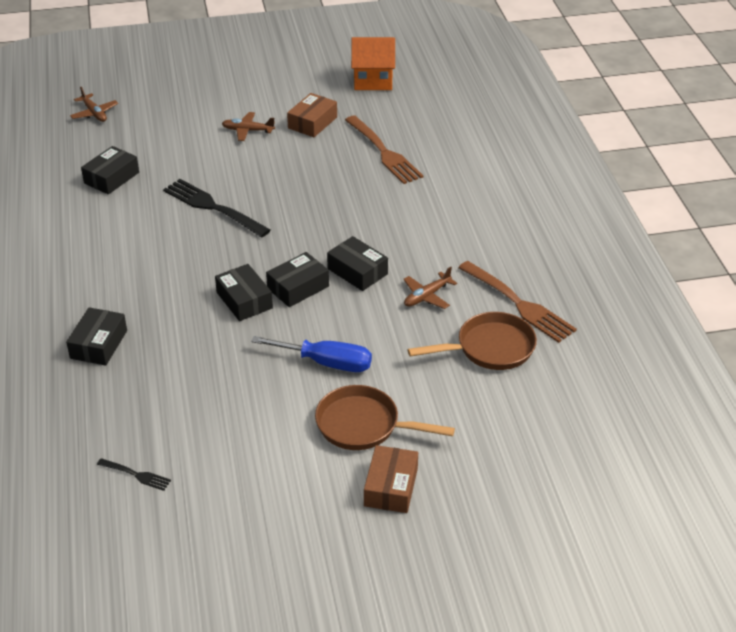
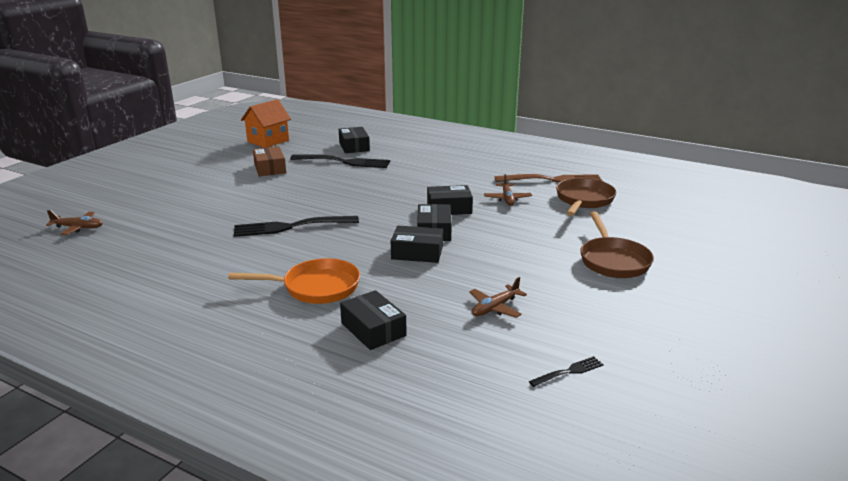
camera: 50 degrees left, 15 degrees down
(111, 178) = (173, 249): black box -> black box (354, 146)
(129, 281) = (316, 287): none -> orange pan
(247, 131) = (232, 187): brown plane -> brown plane (495, 308)
(326, 363) = (530, 250): blue screwdriver -> none
(363, 425) = (613, 260): brown pan -> brown pan turned 60 degrees counterclockwise
(384, 152) = (344, 162): brown fork -> black fork
(391, 487) = (689, 274): brown box -> none

